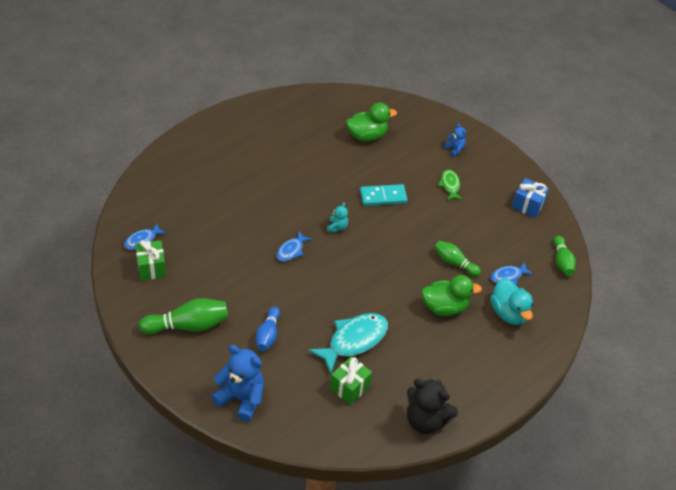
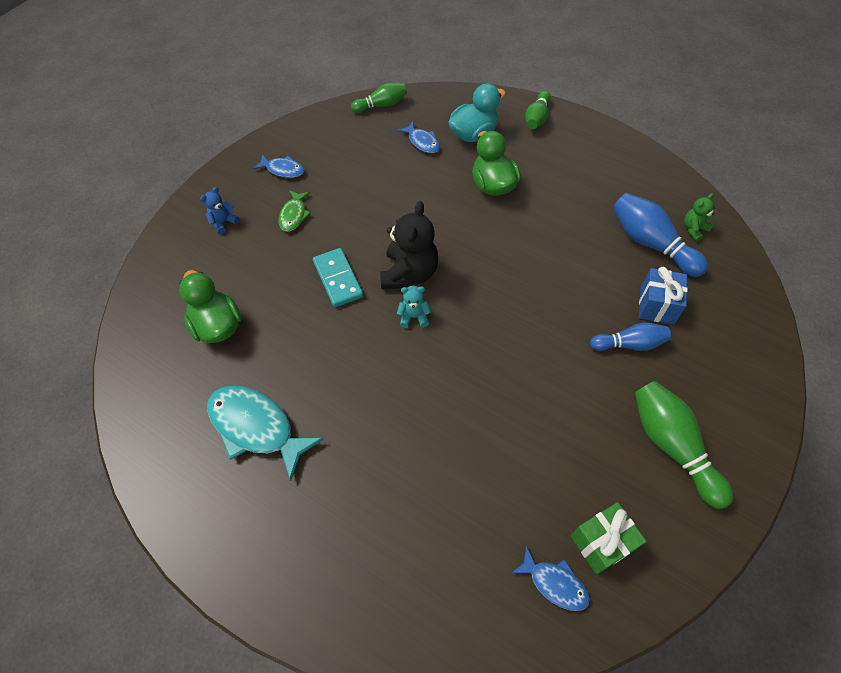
camera: 100 degrees left, 10 degrees up
(241, 398) = (736, 343): blue teddy bear -> none
(291, 250) = (478, 359): blue fish -> blue fish (283, 170)
(349, 387) = (650, 243): green gift -> blue bowling pin
(353, 424) = (694, 229): none -> green teddy bear
(354, 341) = (586, 255): turquoise fish -> turquoise fish (256, 427)
(426, 420) = (648, 173): black teddy bear -> black teddy bear (409, 273)
(450, 185) = (294, 215): green fish -> green fish turned 60 degrees counterclockwise
(454, 263) = (423, 189): green bowling pin -> green bowling pin (537, 118)
(528, 205) = (305, 141): blue gift -> blue gift (656, 306)

